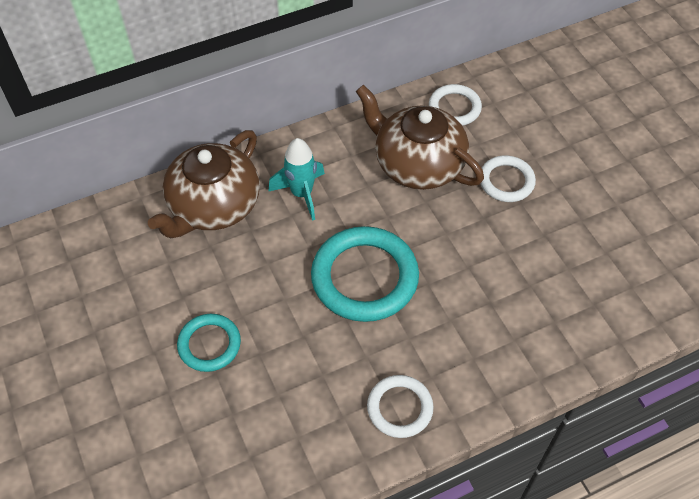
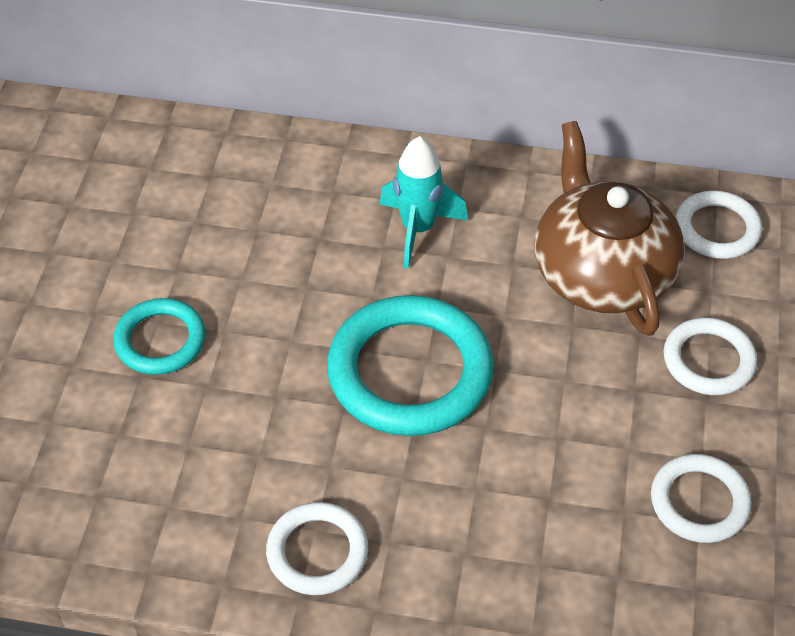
camera: 35 degrees right, 5 degrees down
(213, 206) = (299, 187): brown teapot -> none
(560, 258) = (699, 502): none -> white ring

